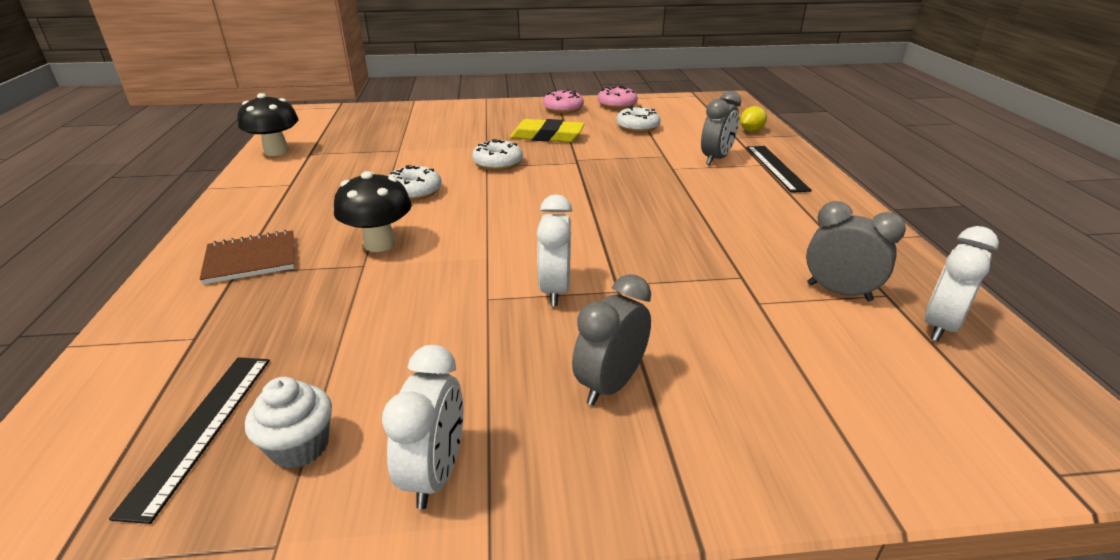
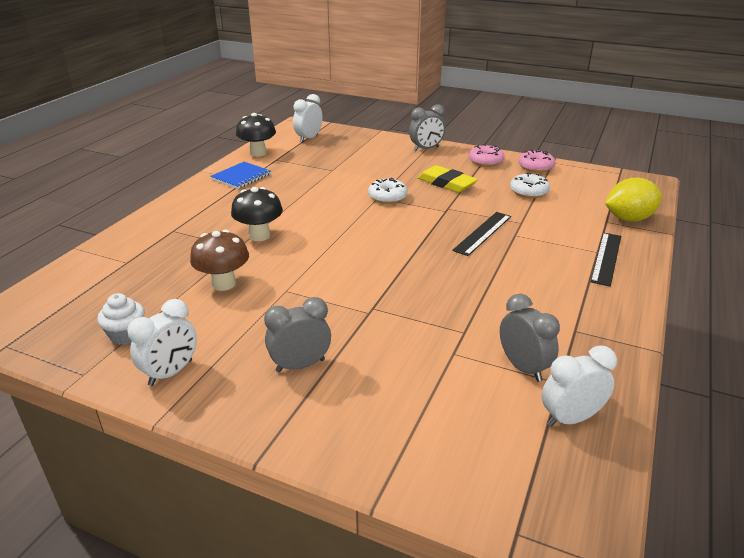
camera: 30 degrees right, 0 degrees up
(201, 429) = (94, 310): black ruler -> black ruler (483, 233)
(251, 259) = (186, 225): brown notebook -> none
(279, 182) = (241, 177): none -> blue notebook
(390, 318) = (223, 284): none -> brown mushroom
(414, 192) = (312, 205): white donut -> none
(555, 290) = (330, 299): white clock -> white clock (309, 138)
(716, 159) = (562, 236): grey clock -> grey clock (426, 149)
(751, 131) = (628, 219): yellow lemon -> yellow lemon, size x1.87

